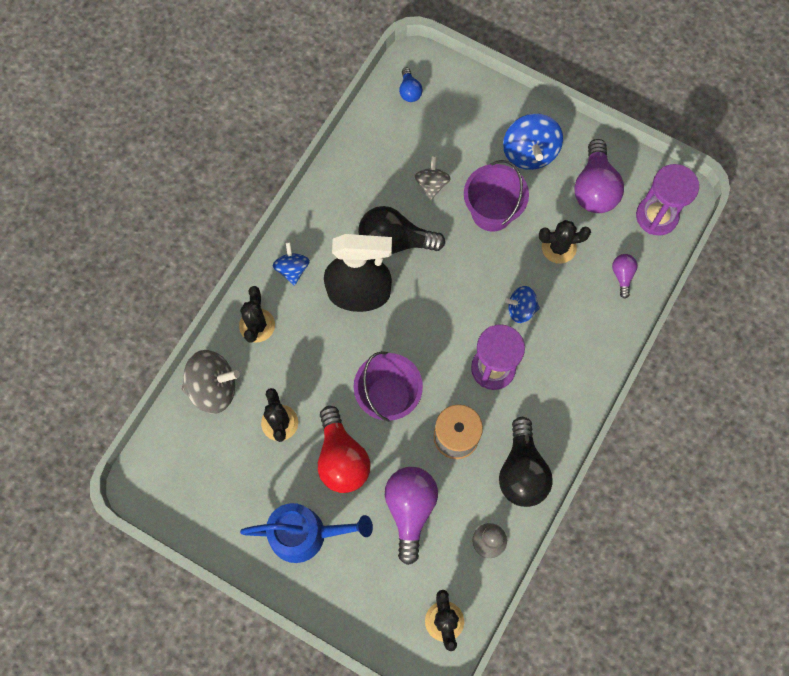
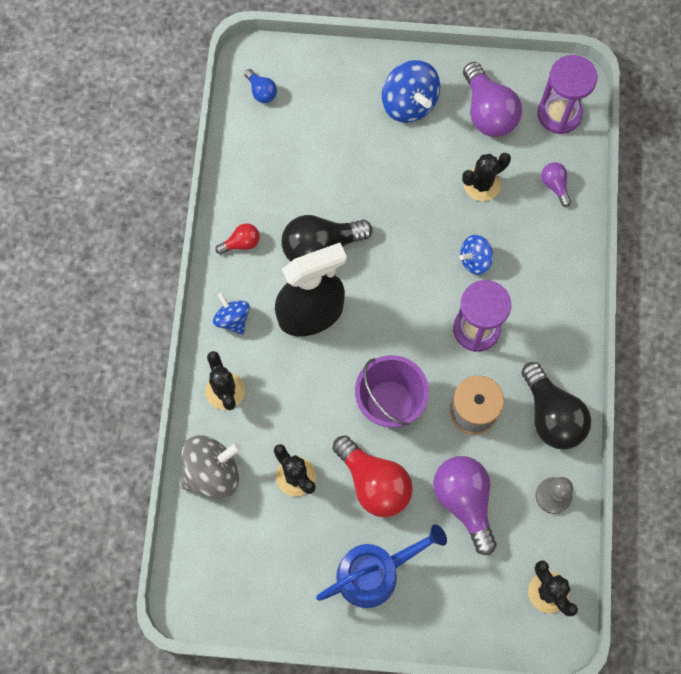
camera: 25 degrees left, 0 degrees up
(330, 209) = (241, 243): none -> red light bulb
(431, 184) = (329, 175): grey spinning top -> none
(492, 212) = (401, 177): purple bucket -> none

